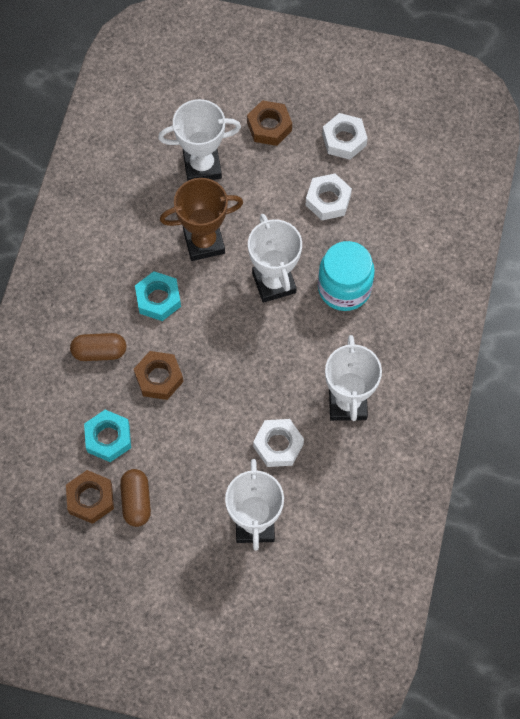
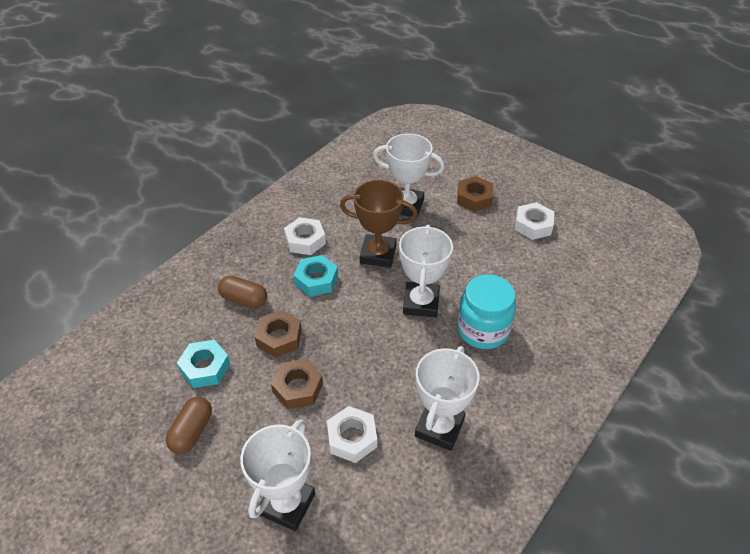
camera: 25 degrees right, 20 degrees down
(90, 499) = (155, 412): brown nut -> brown nut (298, 388)
(328, 200) = (499, 261): white nut -> white nut (305, 240)

